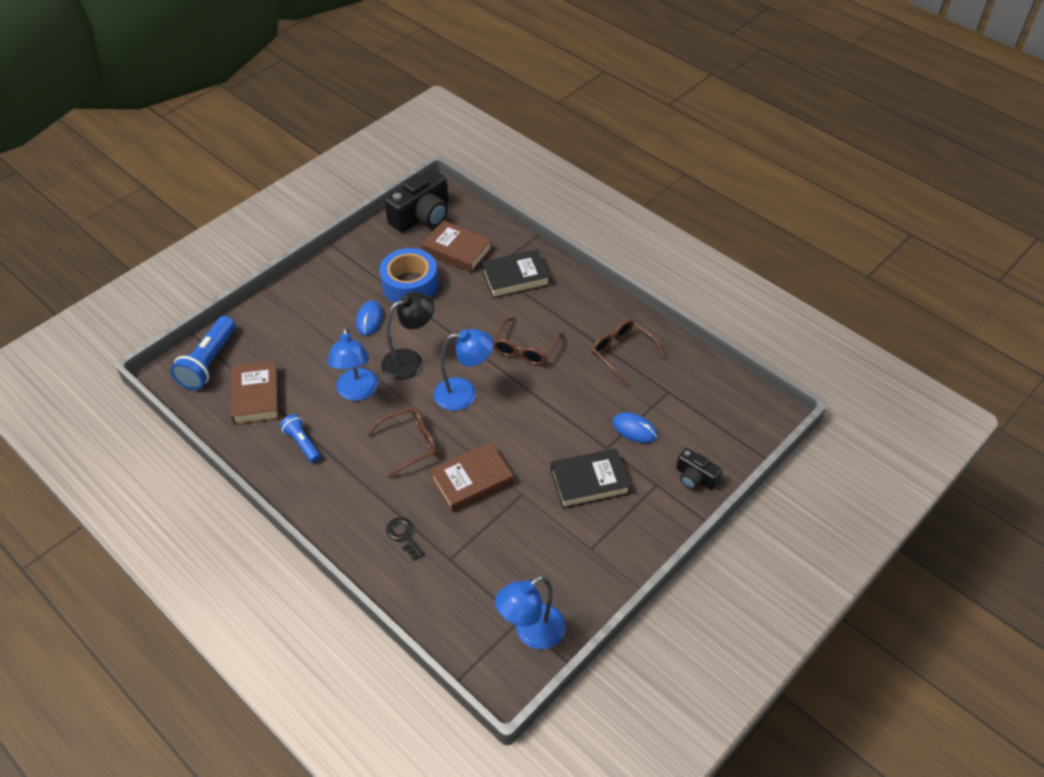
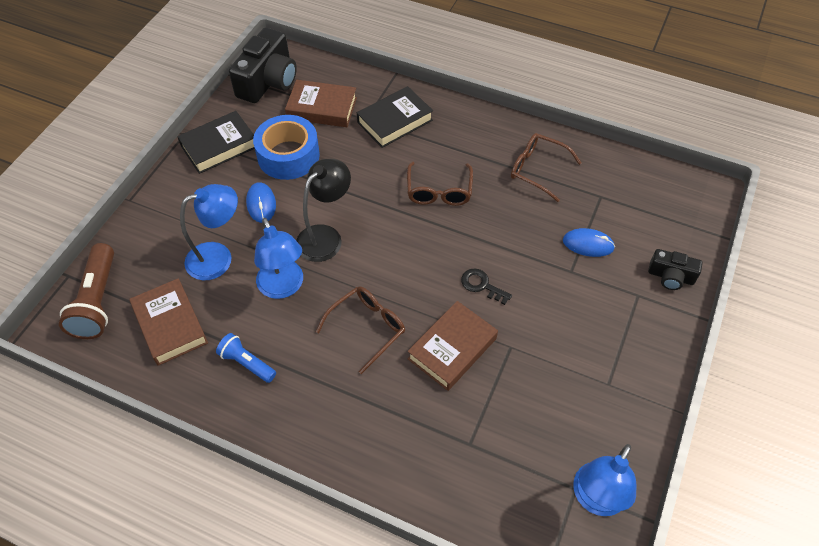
camera: 20 degrees left, 5 degrees up
(209, 362) = (97, 301): blue flashlight -> brown flashlight
(404, 536) = (408, 434): black key -> black key (481, 285)
(464, 393) = (399, 256): blue lamp -> blue lamp (218, 257)
(589, 482) = (572, 313): black book -> black book (219, 146)

